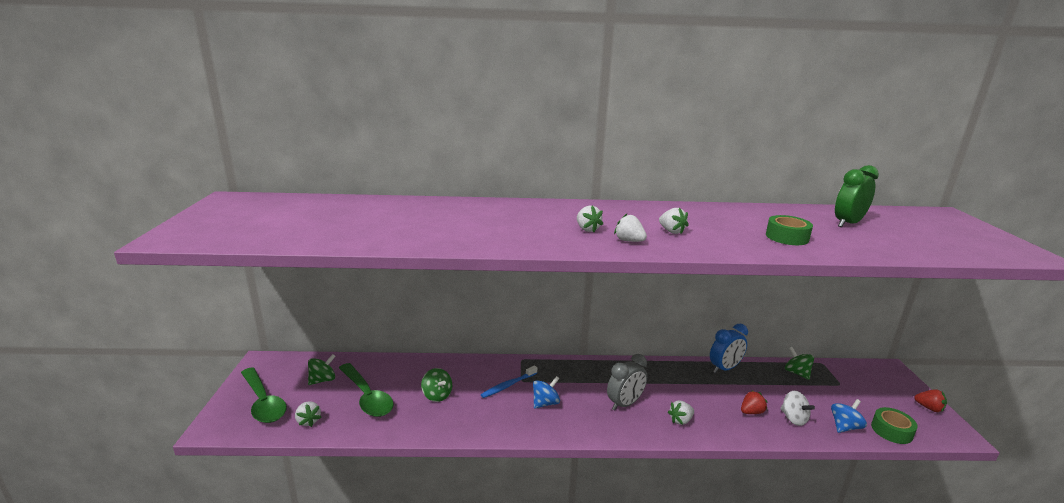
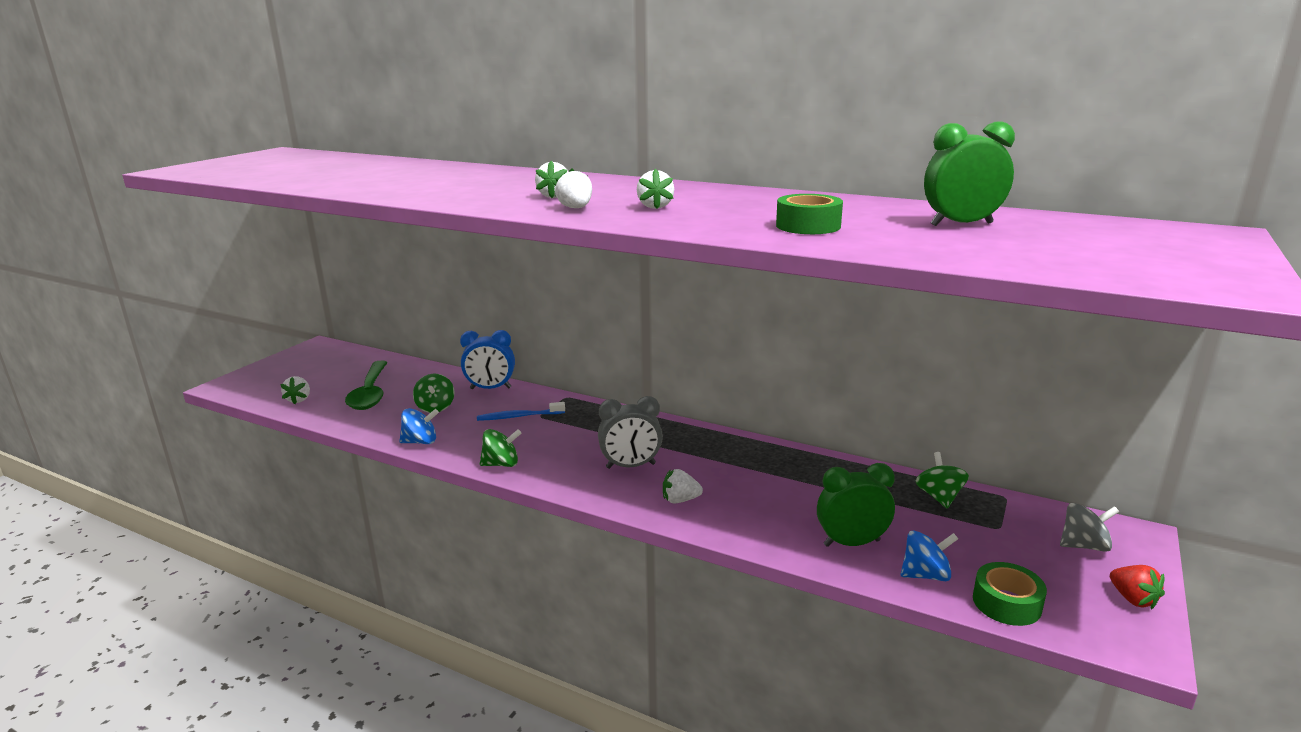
camera: 30 degrees right, 0 degrees up
(263, 402) = (282, 377): green spoon -> none
(323, 380) = (349, 371): green spinning top -> green spinning top (501, 464)
(545, 403) = (538, 442): blue spinning top -> blue spinning top (420, 442)
(724, 368) = (825, 465): blue clock -> blue clock (490, 388)
(751, 412) = (795, 519): red strawberry -> none
(793, 418) = (851, 543): white spinning top -> green clock
(881, 383) = (1084, 545): none -> grey spinning top

